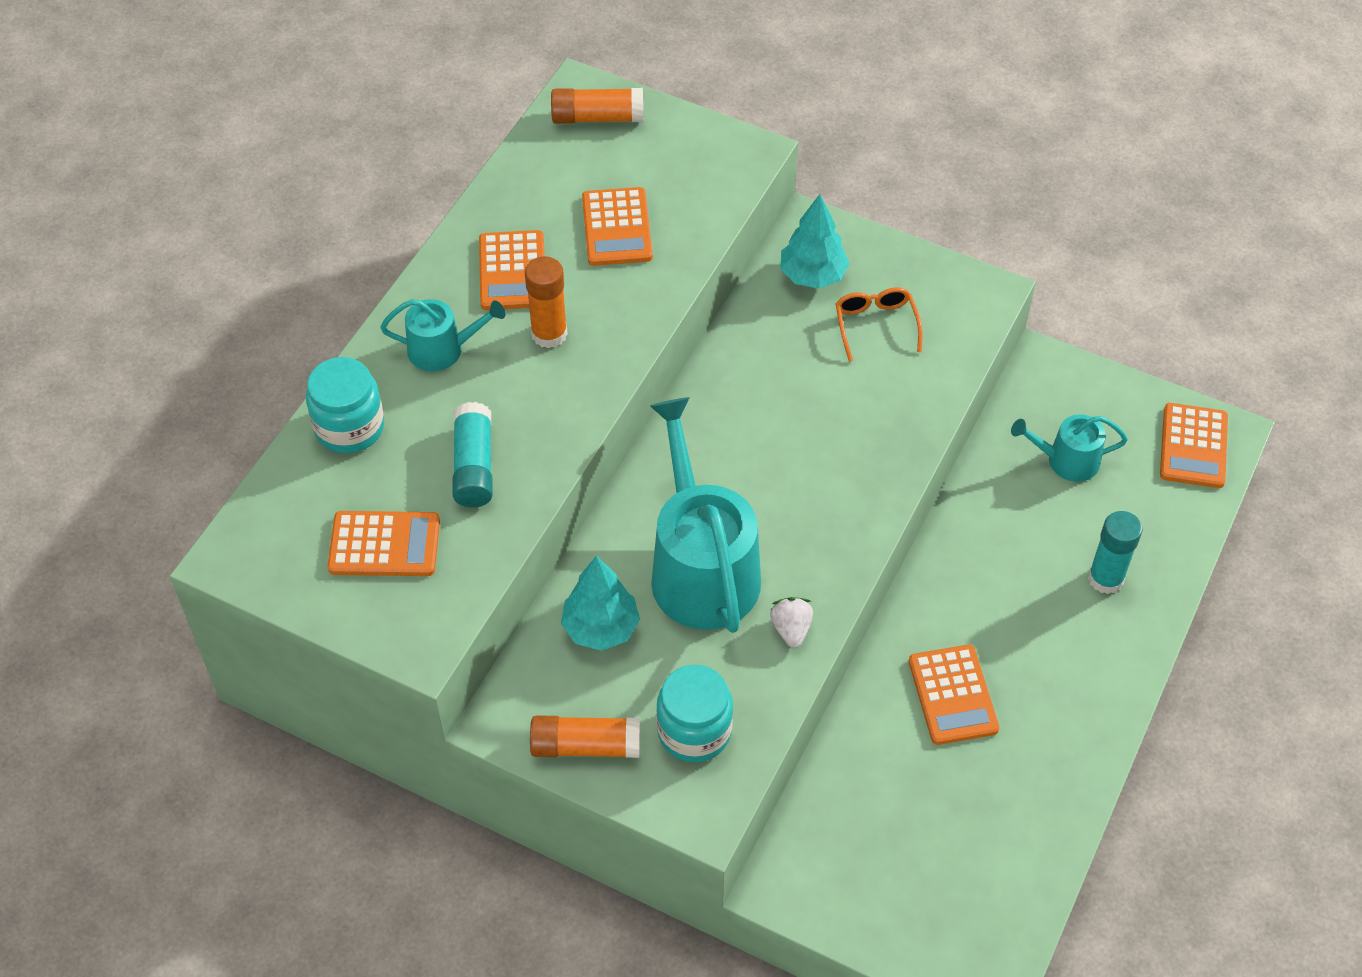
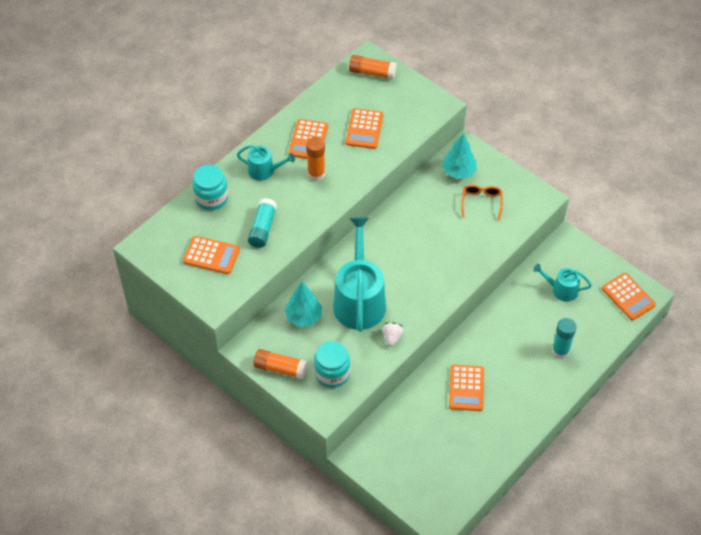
camera: 15 degrees right, 0 degrees up
(1193, 446) = (628, 297): orange calculator -> orange calculator turned 60 degrees counterclockwise

